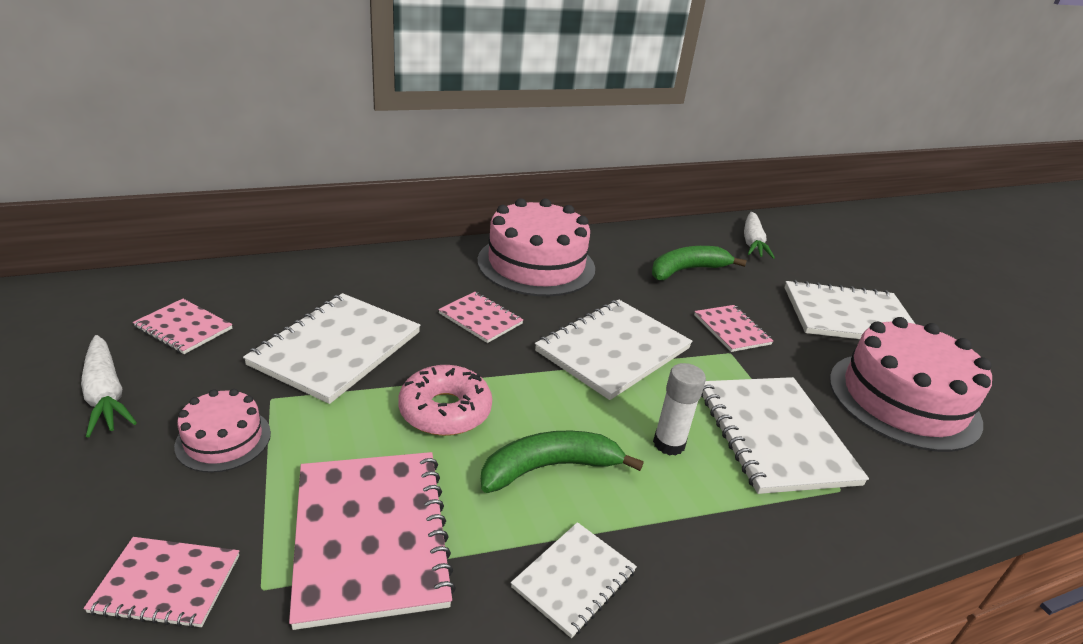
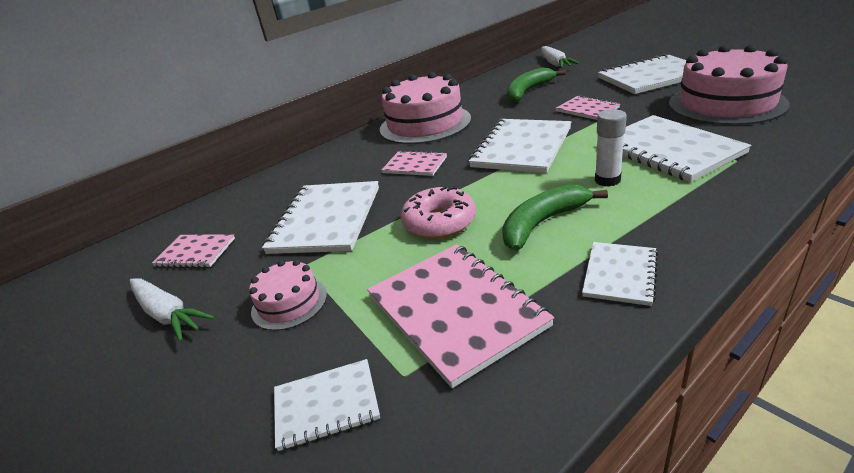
camera: 10 degrees left, 0 degrees up
(166, 584) = (326, 405): pink notebook -> white notebook

